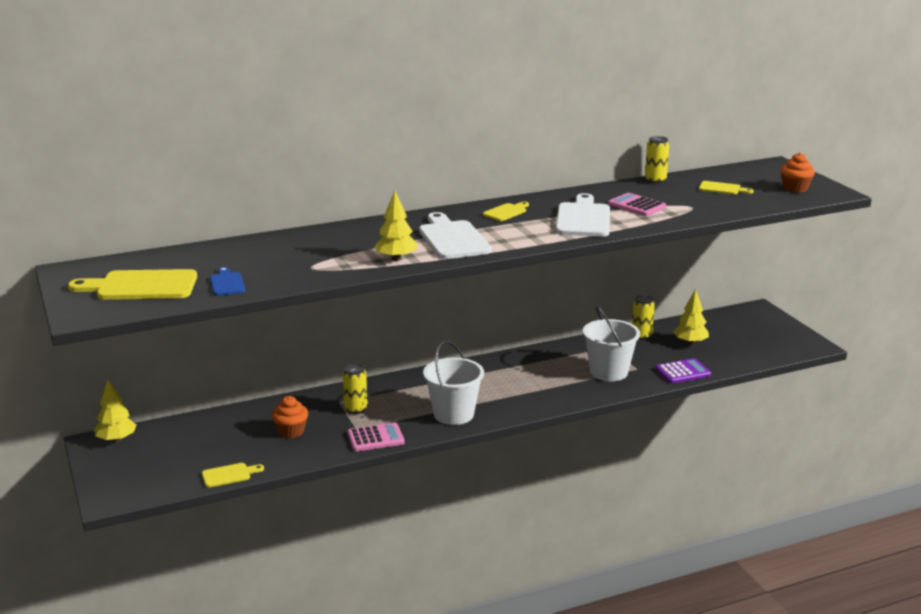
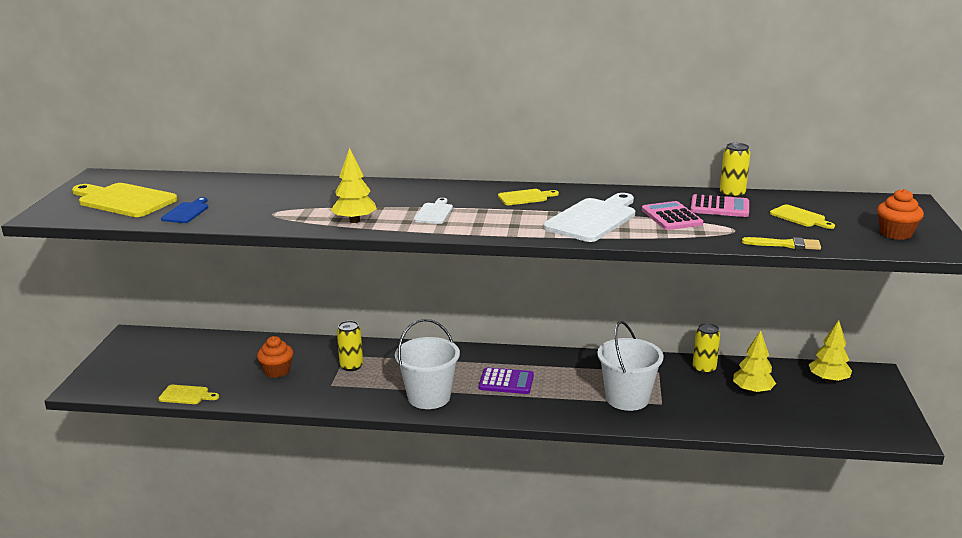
camera: 30 degrees right, 0 degrees up
(116, 439) = (147, 338): yellow tree -> yellow tree (828, 380)
(375, 438) = (336, 399): pink calculator -> pink calculator (719, 207)
(452, 239) = (434, 213): white cutting board -> white cutting board, size x0.52
(683, 372) = (709, 421): purple calculator -> purple calculator (506, 382)
(738, 210) = (785, 244): none -> yellow brush

